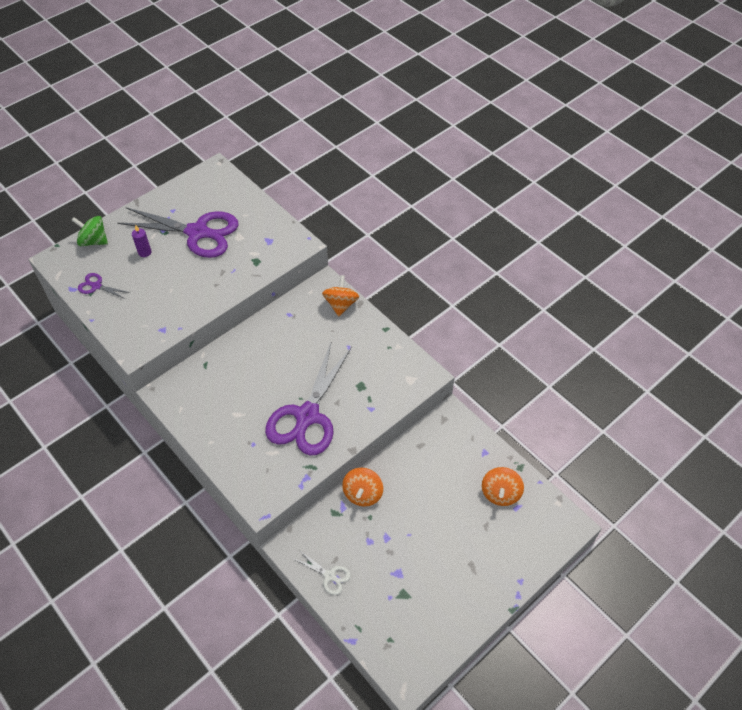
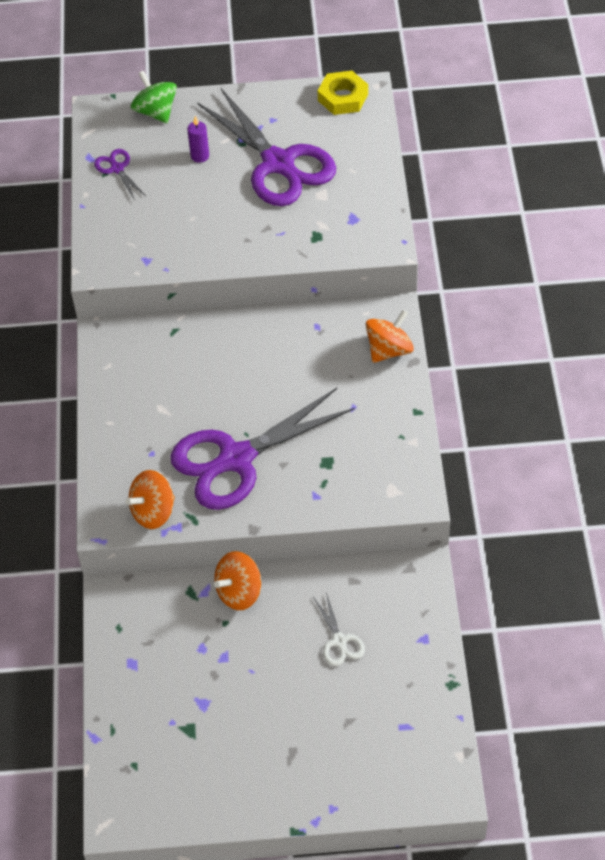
camera: 40 degrees right, 0 degrees up
(204, 178) = (343, 97): none -> yellow nut
(329, 576) = (128, 655): white scissors -> white scissors (339, 641)
(500, 493) = (399, 697): orange spinning top -> orange spinning top (153, 512)

